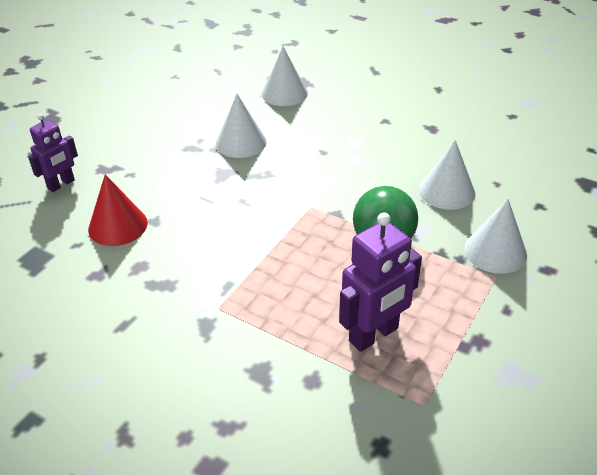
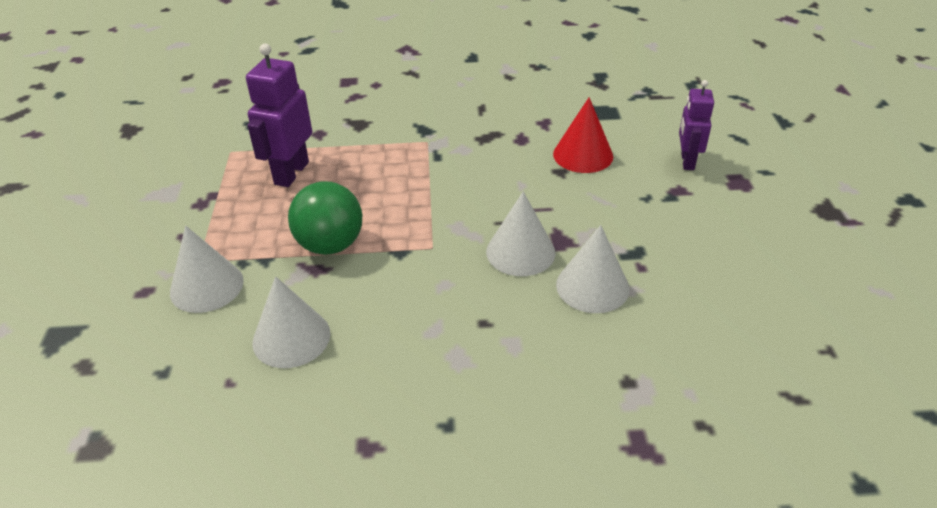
camera: 145 degrees right, 0 degrees up
(284, 93) = (643, 402): white cone -> white cone (520, 252)

